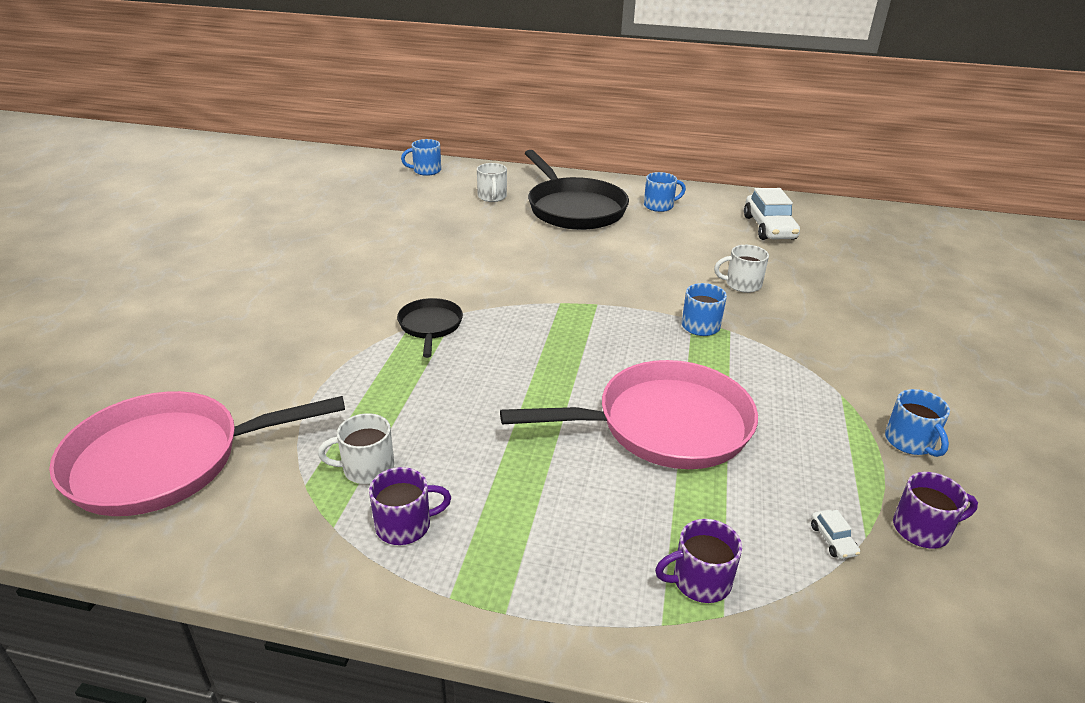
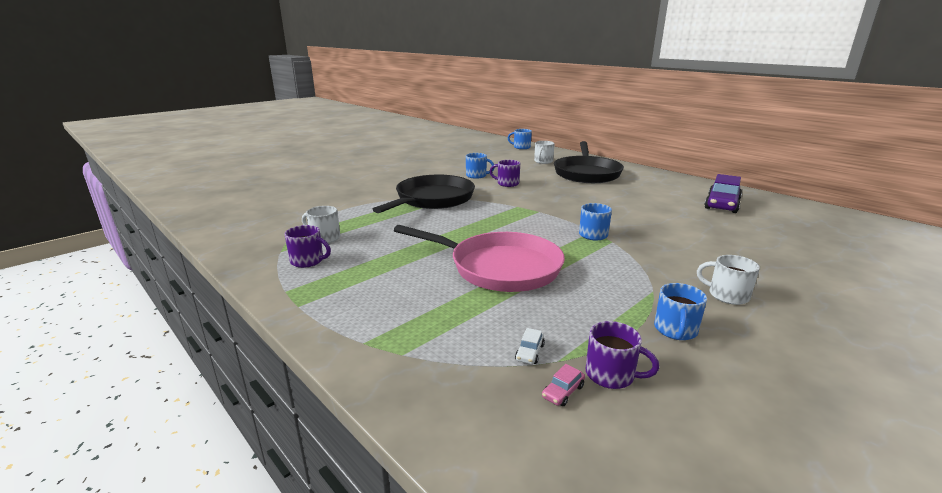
camera: 35 degrees right, 10 degrees down
(166, 460) = (257, 213): pink pan -> none
(430, 326) = (432, 199): black pan -> black pan, size x1.99
(659, 206) = (648, 181): blue mug -> blue mug (477, 175)
(700, 581) = (413, 335): purple mug -> purple mug (507, 183)
(742, 284) = (656, 224): white mug -> white mug (727, 295)
(769, 228) = (722, 204): white car -> purple car
(911, 574) = (563, 392): none -> pink car

